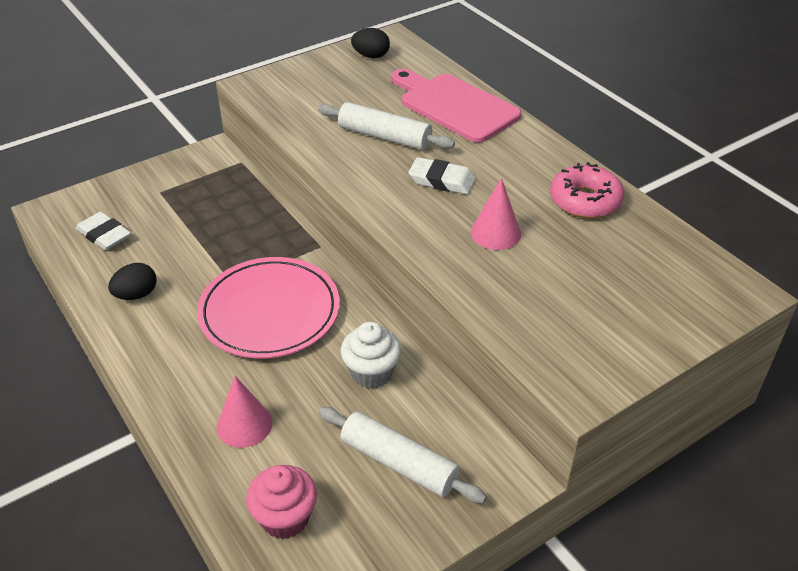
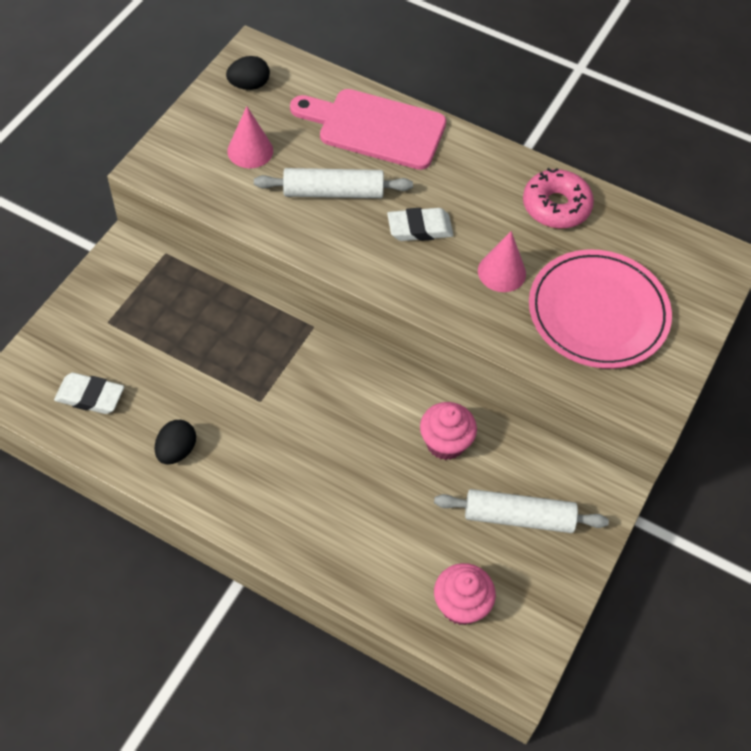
camera: 30 degrees left, 15 degrees up
(244, 424) = (371, 538): pink cone -> pink cone (250, 150)
(269, 312) = (316, 418): pink plate -> pink plate (598, 313)
(371, 373) = (445, 443): white cupcake -> pink cupcake

